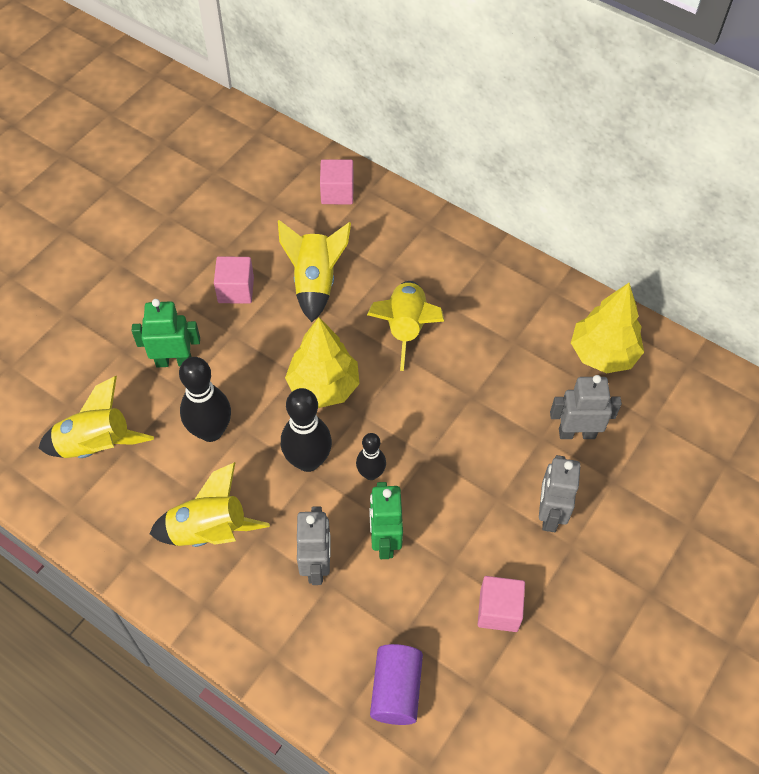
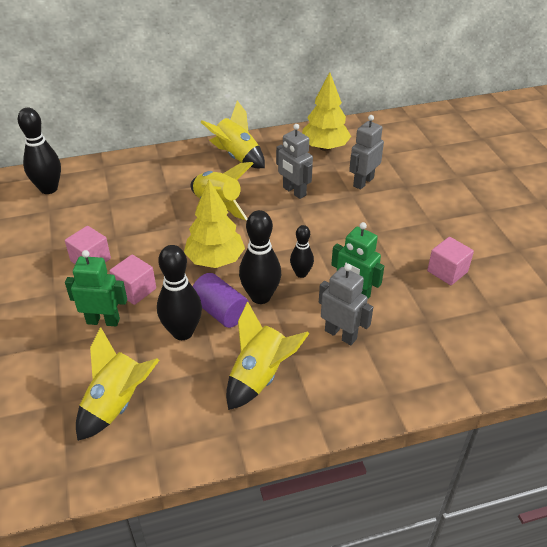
camera: 50 degrees left, 15 degrees down
(173, 361) = (103, 321): green robot -> green robot turned 60 degrees clockwise
(296, 178) = (49, 189): none -> black bowling pin
(315, 283) = (135, 223): yellow rocket -> yellow rocket (236, 156)
(337, 192) = (85, 179): pink cube -> pink cube (135, 290)
(396, 690) = (464, 345): purple cylinder -> purple cylinder (220, 311)
(549, 514) = (403, 219): grey robot -> grey robot (294, 191)

